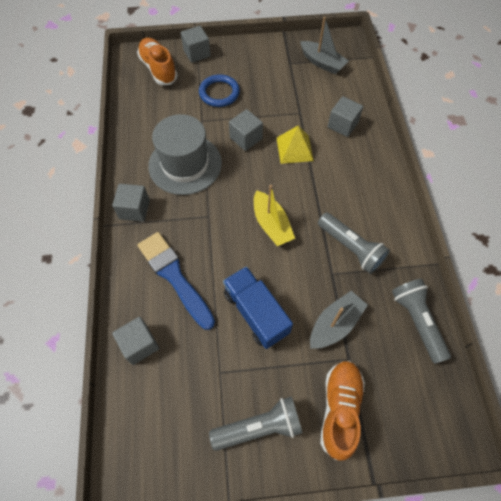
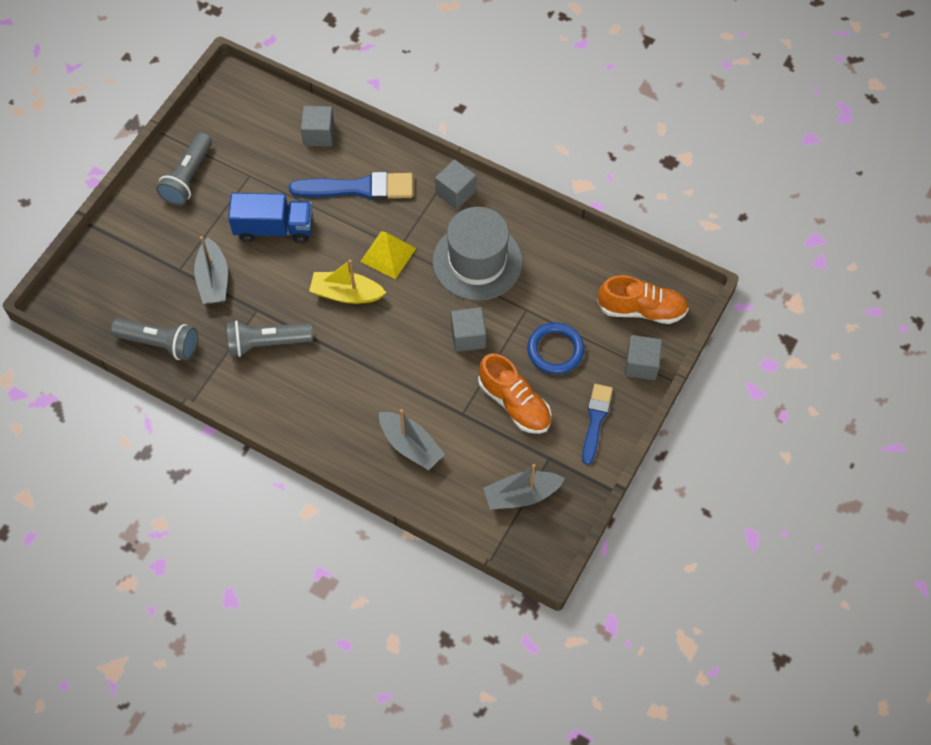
camera: 125 degrees right, 0 degrees up
(249, 55) = (595, 420): none -> blue brush
(294, 149) = (417, 374): yellow pyramid -> yellow pyramid (388, 254)
(339, 409) = (151, 237): orange shoe -> orange shoe (514, 403)
(342, 125) = (410, 445): grey cube -> grey boat

